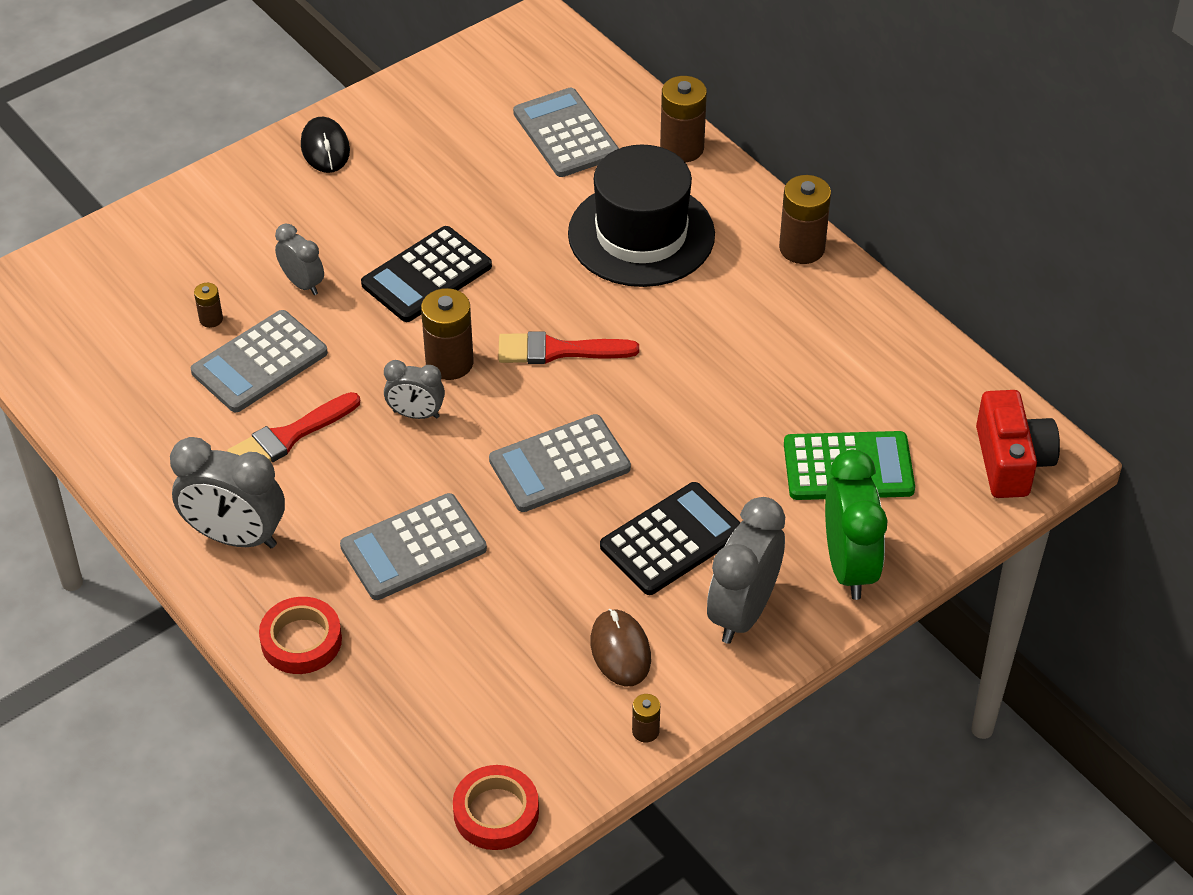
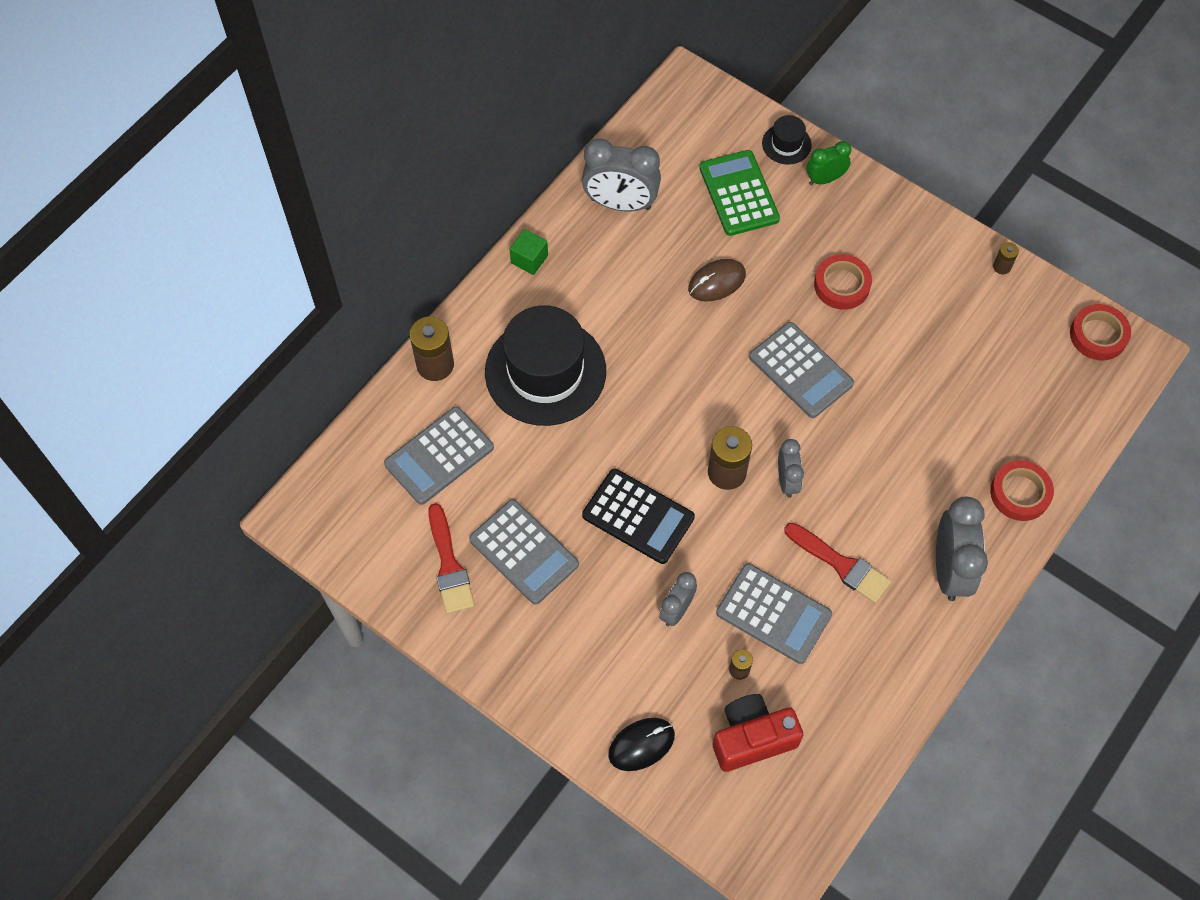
camera: 105 degrees left, 15 degrees up
(325, 148) = (507, 647): black mouse -> black mouse (641, 744)
(413, 548) = (912, 445): grey calculator -> grey calculator (524, 552)
(559, 350) = (689, 399): red brush -> red brush (449, 565)
(620, 650) = (946, 295): brown mouse -> brown mouse (716, 282)
(672, 539) = (842, 285): black calculator -> red tape
(742, 612) = (886, 232): grey clock -> grey clock (620, 204)
(802, 248) = (529, 259): brown battery -> green cube
(849, 566) = (825, 179): green clock -> green clock, size x0.57
(919, 539) = (786, 144): none -> black hat
(1011, 461) = (700, 103): red camera -> red camera (752, 738)

